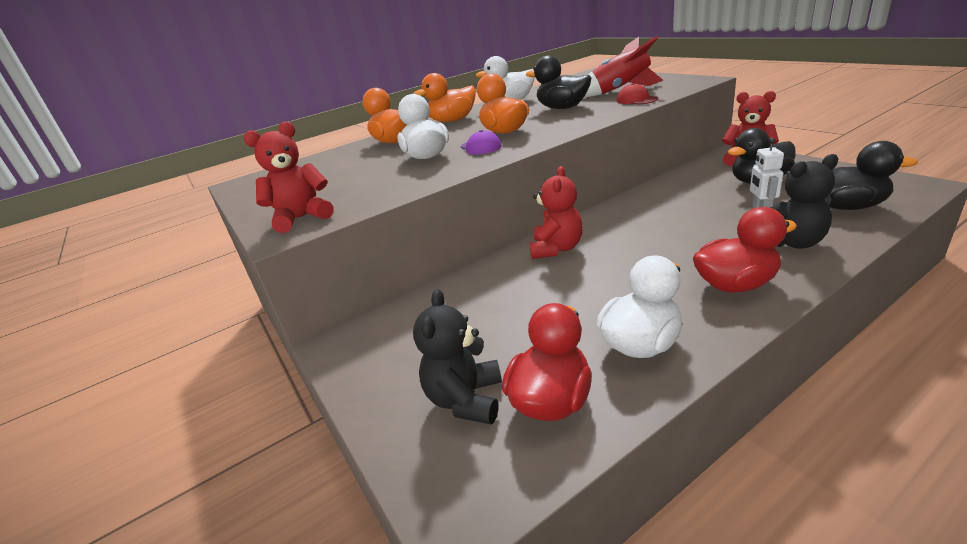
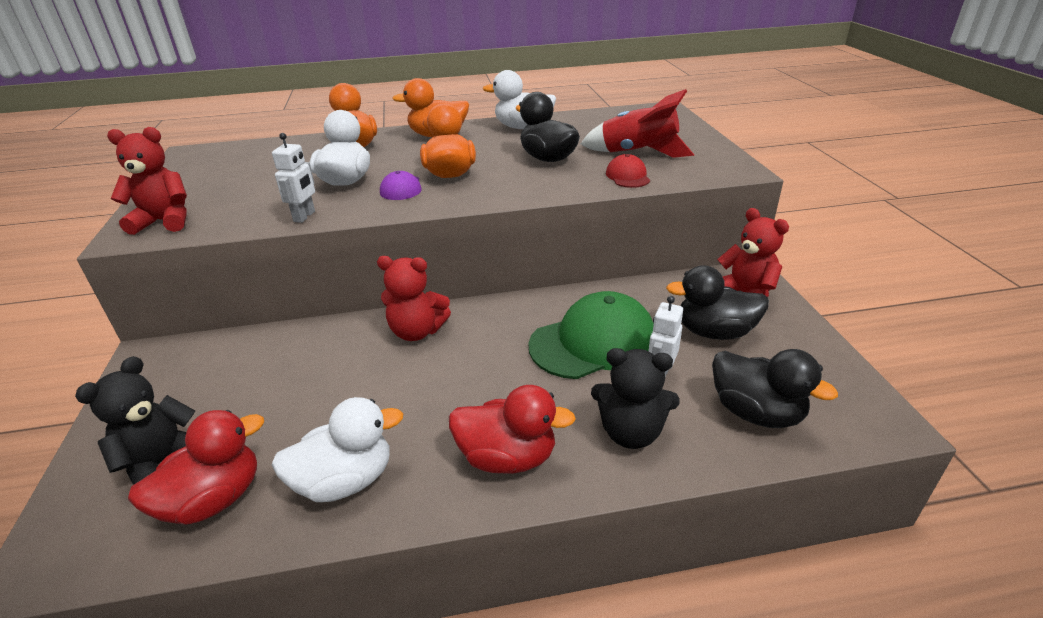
camera: 20 degrees right, 5 degrees up
(431, 179) = (305, 216): none -> white robot
(556, 249) = (417, 331): red teddy bear -> red teddy bear turned 60 degrees clockwise
(692, 211) = (593, 342): none -> green cap

